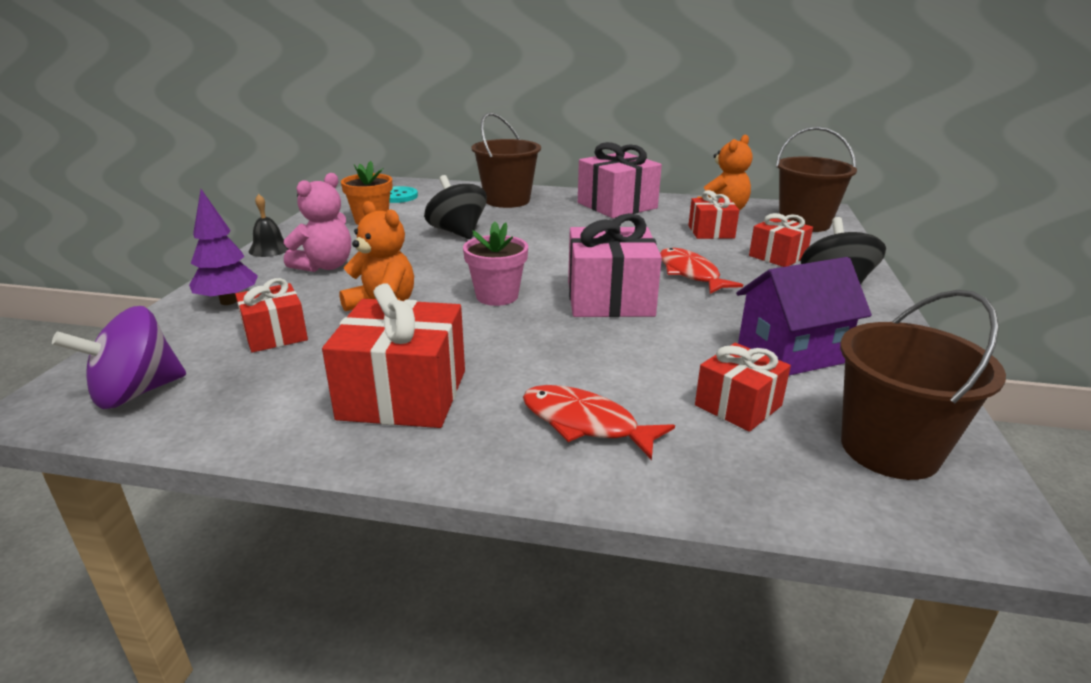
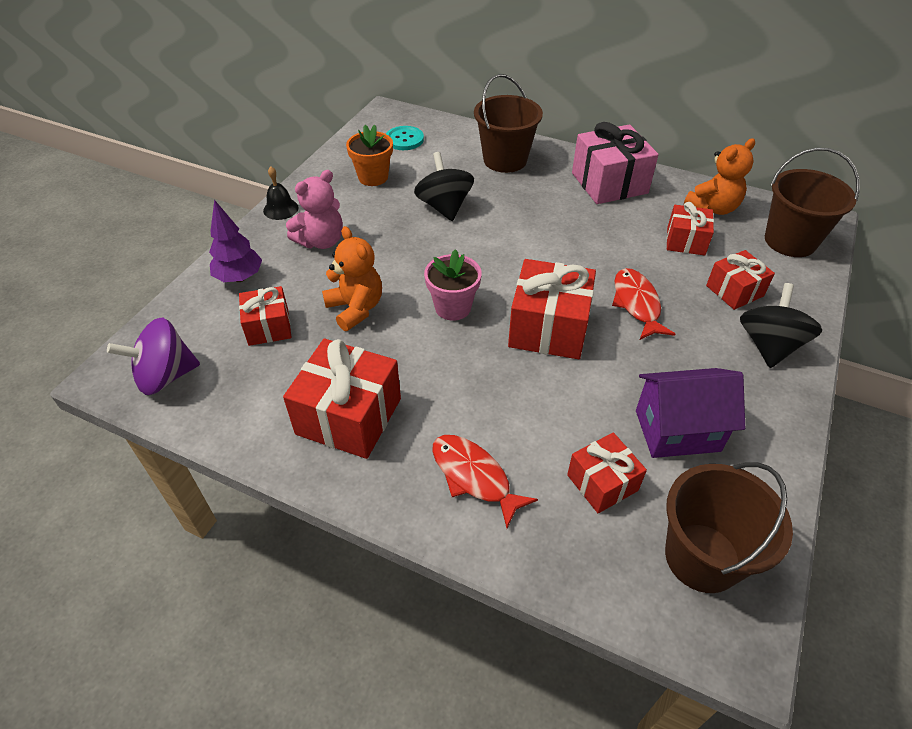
camera: 15 degrees right, 20 degrees up
(610, 299) = (548, 328): pink gift -> red gift

